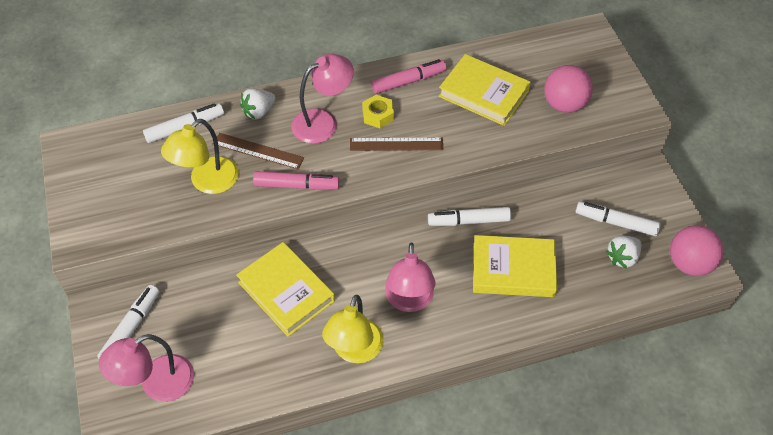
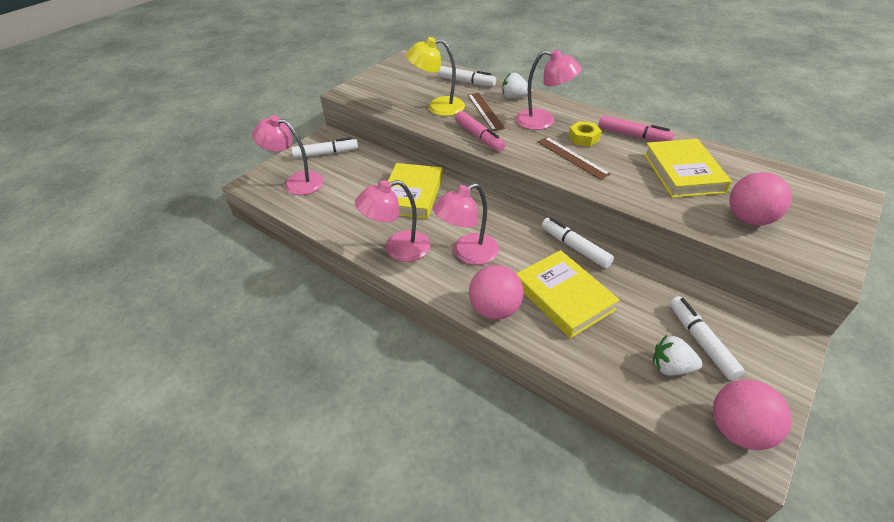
camera: 55 degrees right, 10 degrees down
(354, 351) = (398, 249): yellow lamp -> pink lamp
(488, 325) = (495, 309): none -> pink ball

